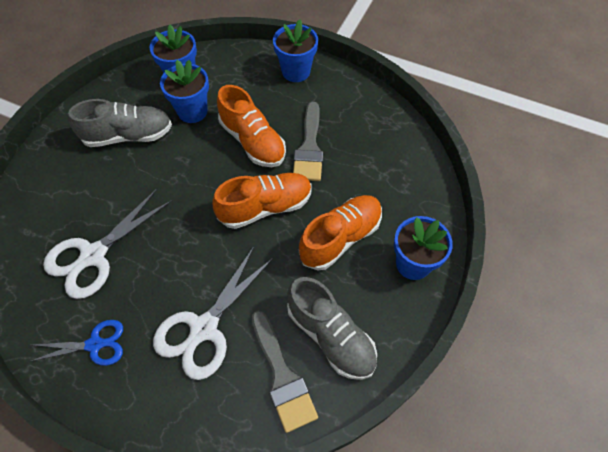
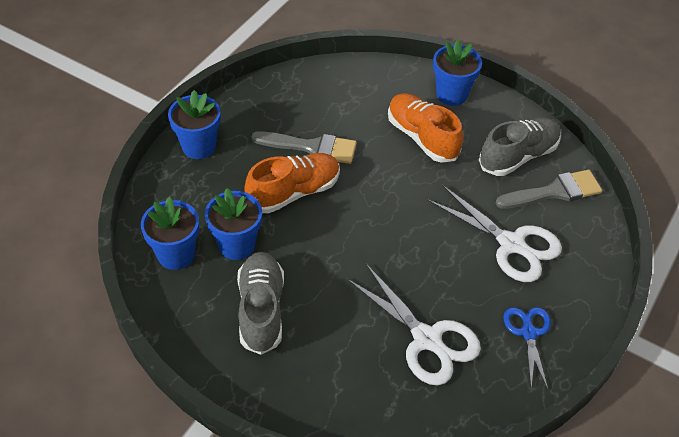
camera: 85 degrees left, 10 degrees down
(265, 207) = (381, 189): orange shoe -> none

